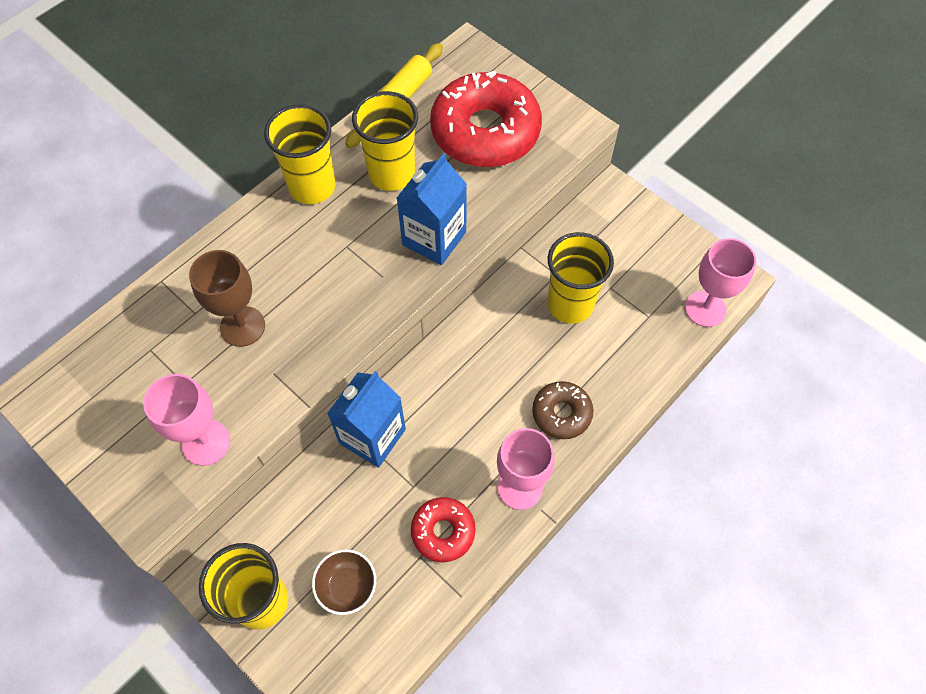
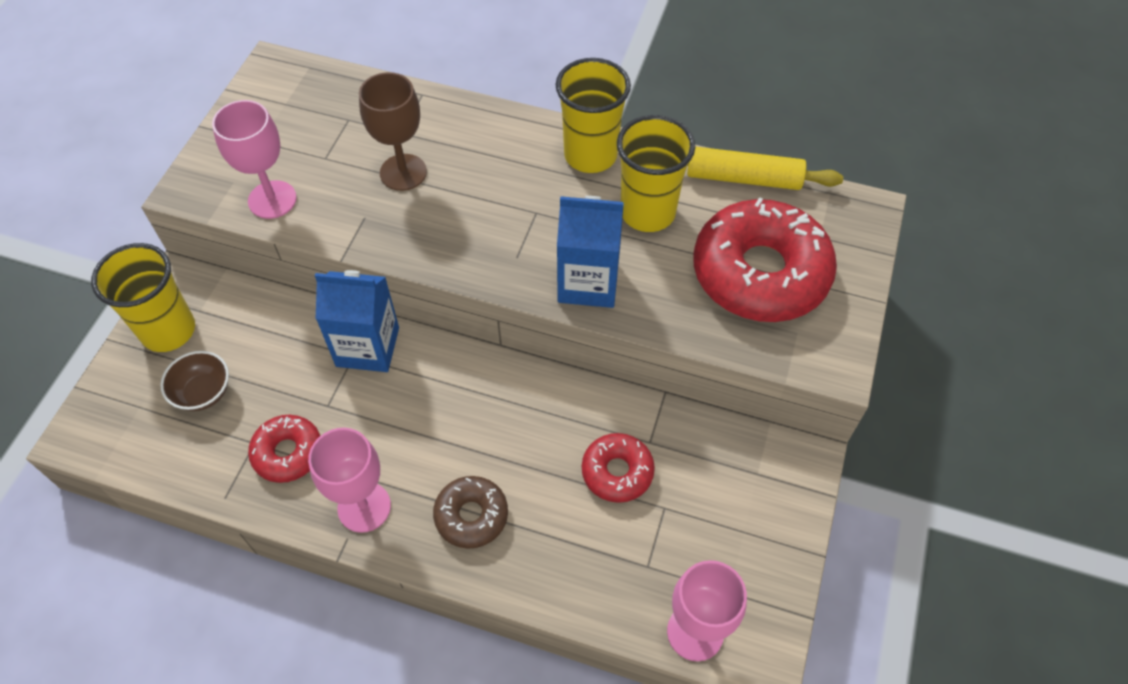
camera: 65 degrees right, 5 degrees down
(570, 304) = (617, 472): yellow cup -> red donut

